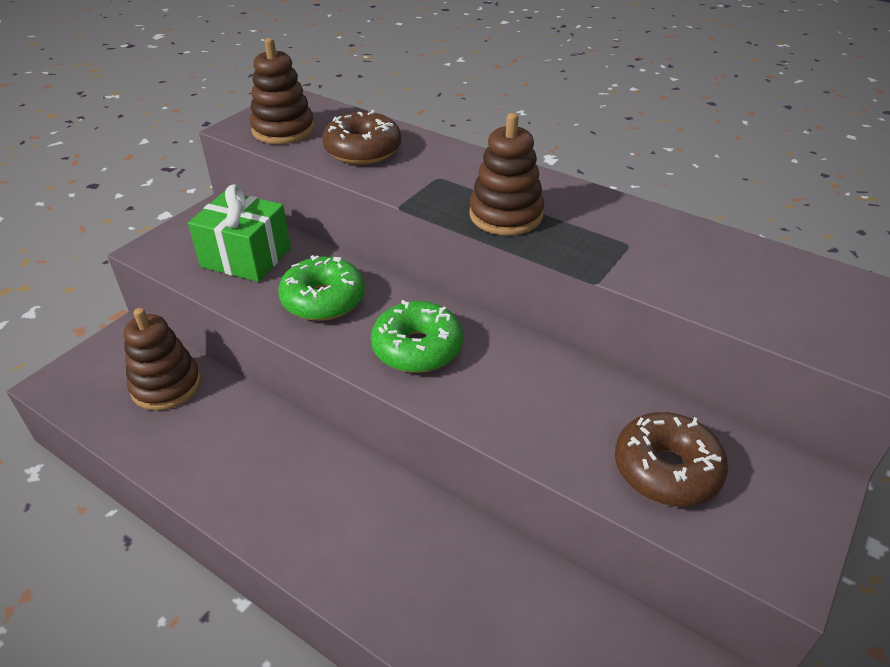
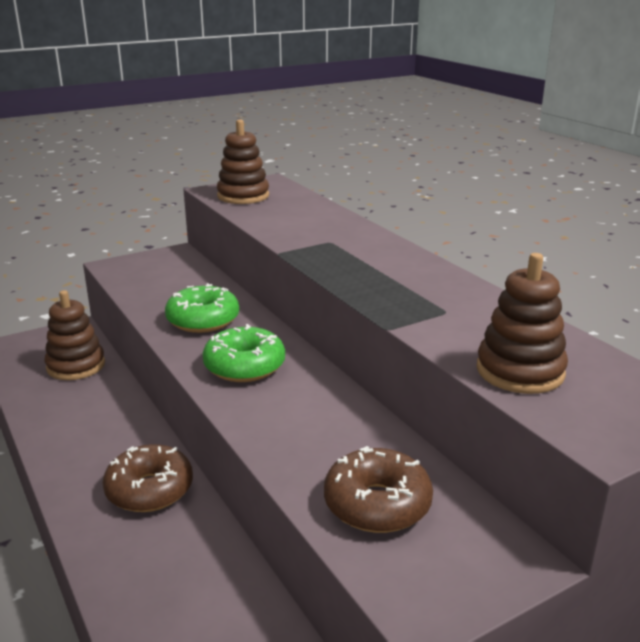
camera: 25 degrees right, 15 degrees down
(246, 257) = (173, 283): green gift -> none
(363, 150) = (289, 216): brown donut -> brown donut (149, 490)
(506, 215) = (359, 273): brown stacking toy -> brown stacking toy (520, 371)

